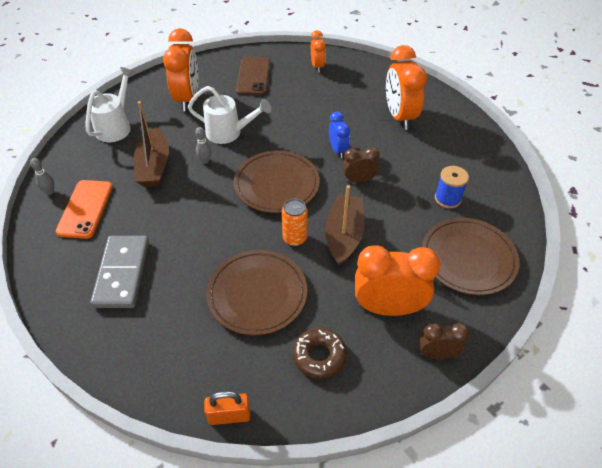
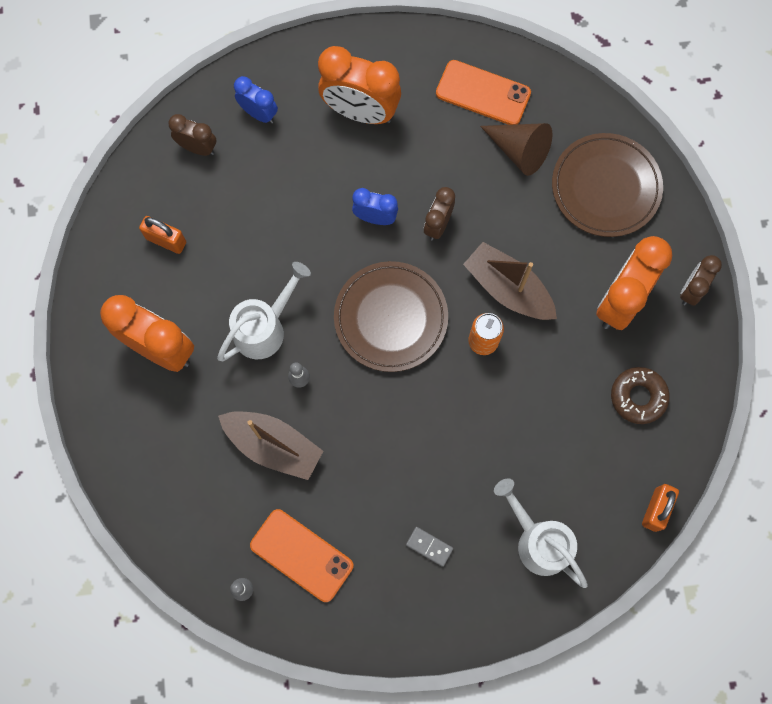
camera: 60 degrees left, 25 degrees up
(116, 126) = (162, 465): white watering can -> white watering can (538, 541)
(122, 273) = (429, 546): grey domino -> grey domino, size x0.42
(253, 76) = (166, 240): brown phone -> orange padlock
(257, 294) = (535, 418): brown plate -> none
(317, 66) = (198, 148): orange clock -> brown clock
(358, 79) = (259, 113): none -> blue clock
(447, 199) = (519, 151): blue spool -> brown cone
(468, 164) = (483, 93): none -> orange phone

